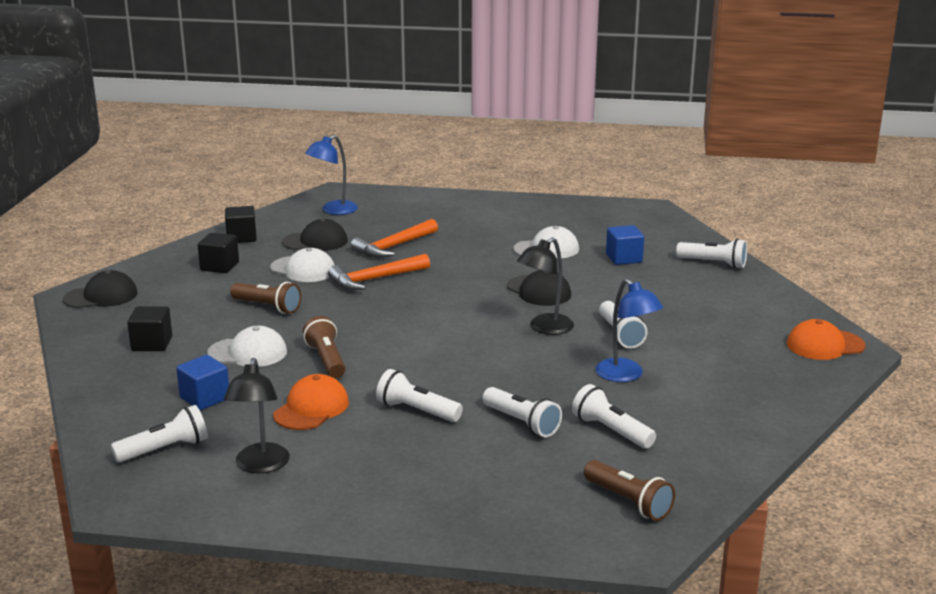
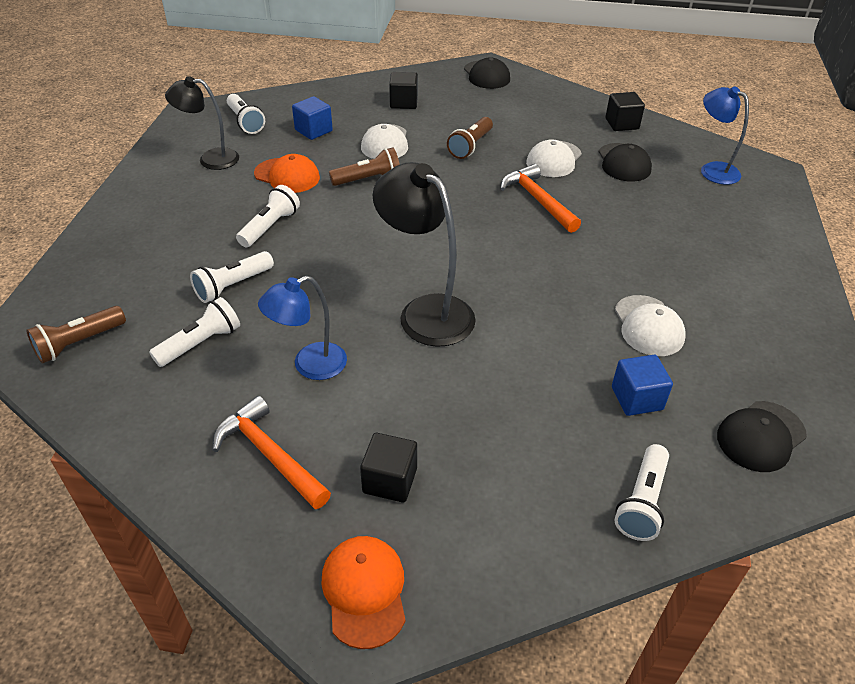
camera: 90 degrees right, 20 degrees up
(219, 266) = (553, 118): black cube -> black cube (390, 480)
(394, 246) = (624, 210): orange hammer -> orange hammer (270, 455)
(539, 291) = (521, 312): black cap -> black cap (760, 436)
(545, 328) = (426, 311): black lamp -> black lamp, size x1.53
(620, 335) = (407, 371): white flashlight -> none

